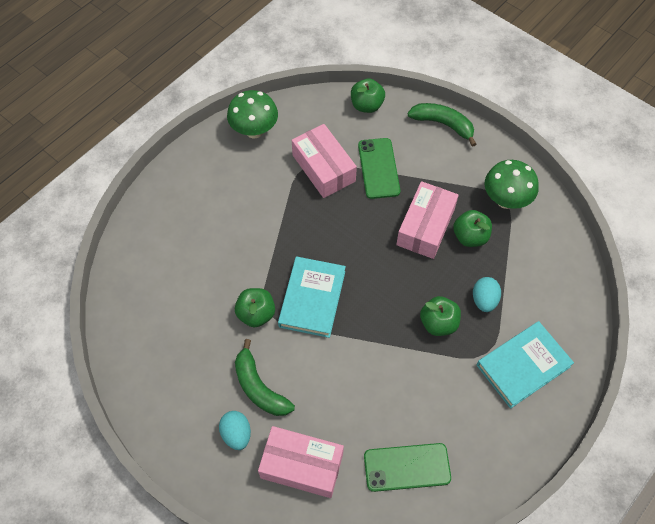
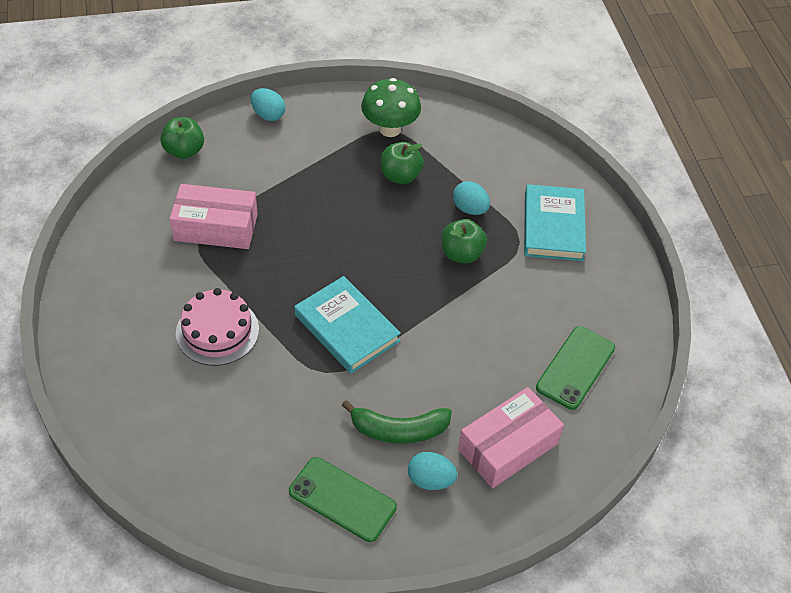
camera: 55 degrees left, 10 degrees down
(247, 230) = (217, 331): none -> pink cake
(254, 130) = (109, 251): green mushroom -> none
(256, 314) = (318, 383): green apple -> none
(378, 168) = (262, 188): green phone -> green phone (342, 499)
(425, 227) = (359, 198): pink box -> none
(443, 124) = (268, 115): green banana -> turquoise egg

